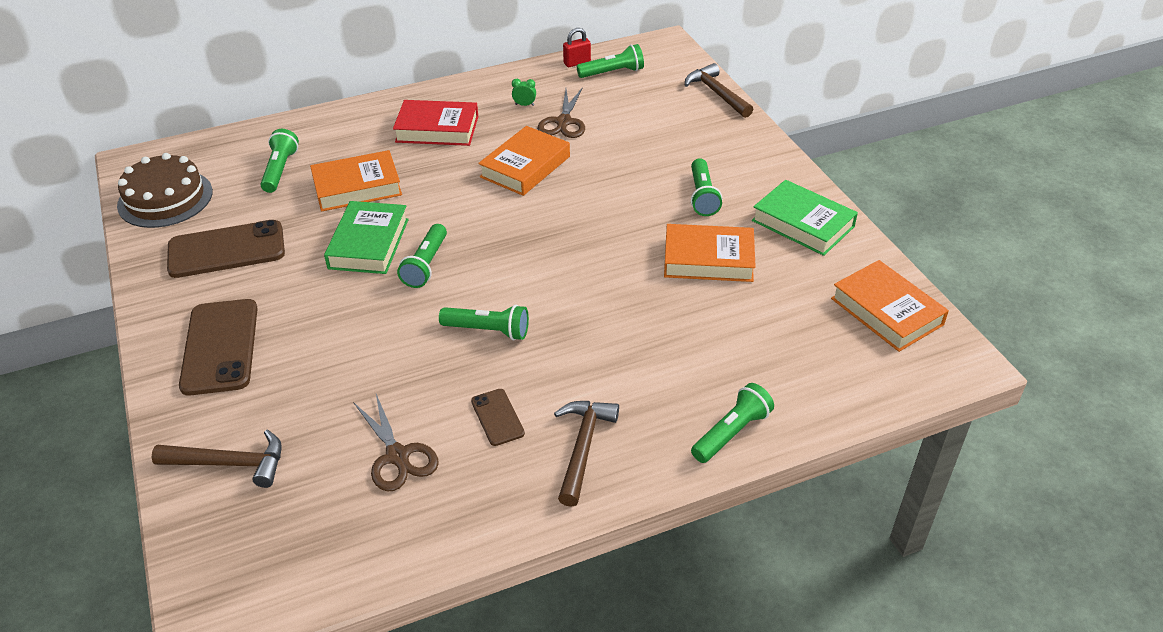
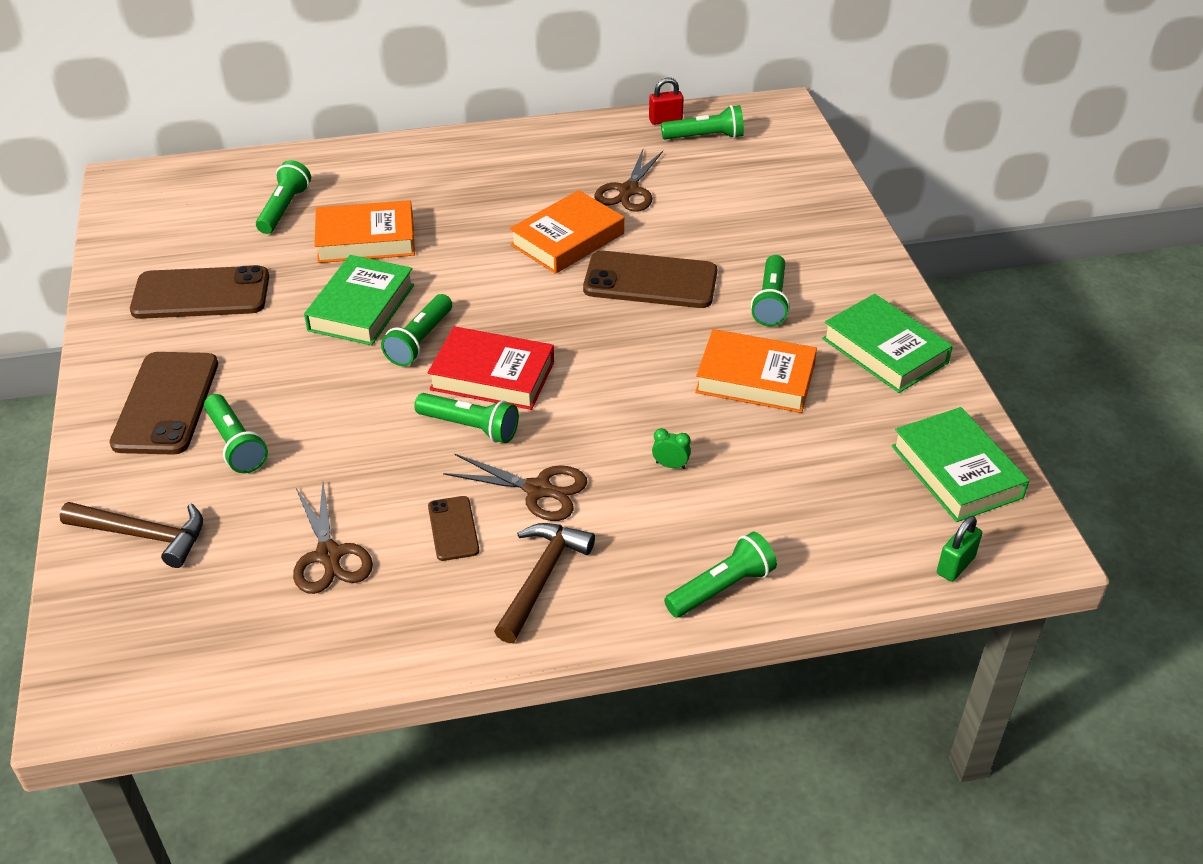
camera: 10 degrees right, 0 degrees up
(165, 198) = (149, 226): brown cake -> none
(291, 373) = (236, 444): none -> green flashlight
(437, 129) = (476, 182): red book -> red book (492, 376)
(524, 105) = (587, 164): green clock -> green clock (670, 465)
(559, 374) = (538, 490): none -> brown scissors
(602, 192) = (650, 281): none -> brown phone
(717, 93) = (826, 177): brown hammer -> none
(886, 311) = (956, 471): orange book -> green book
(908, 386) = (955, 565): none -> green padlock

